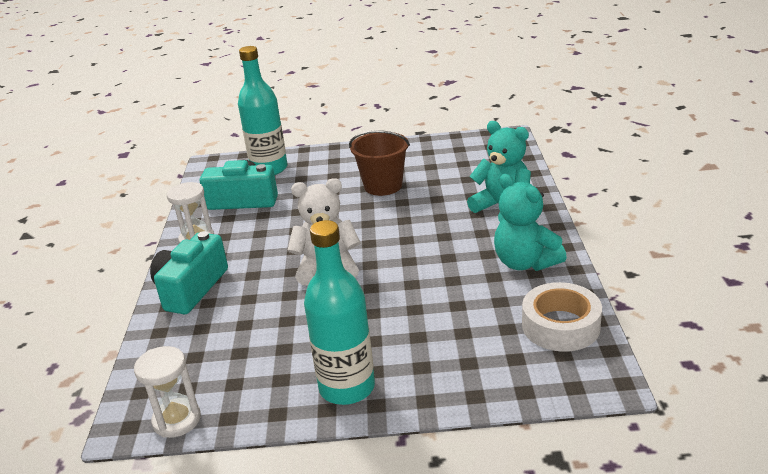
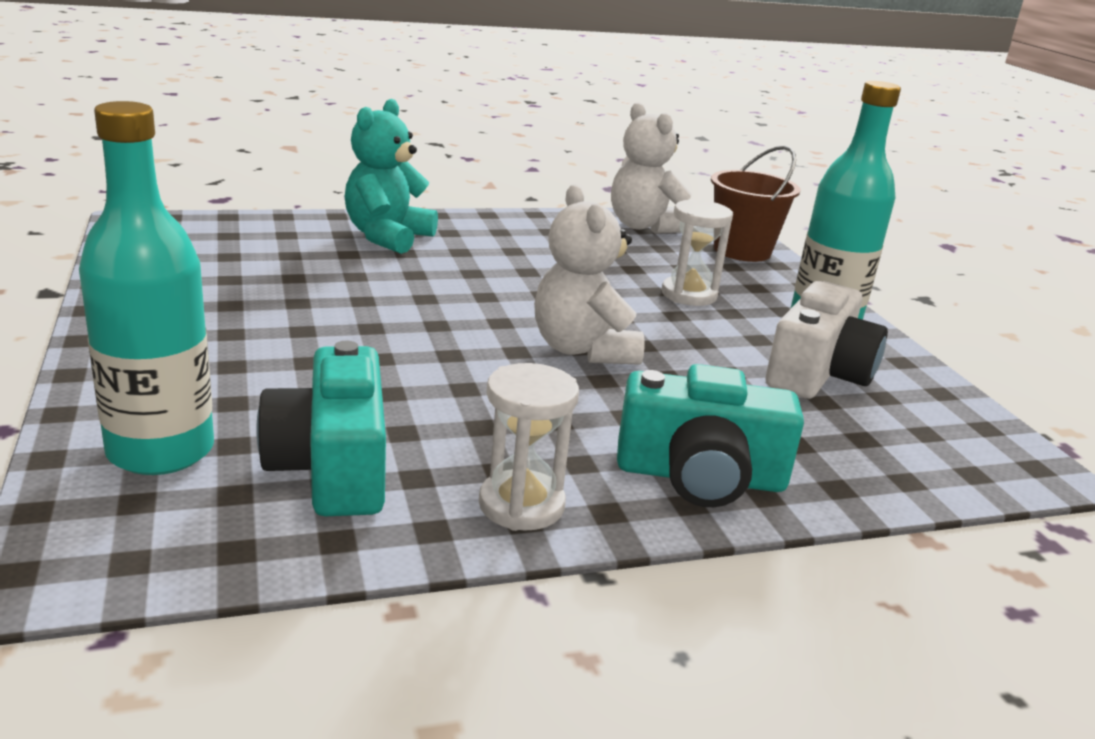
camera: 110 degrees left, 5 degrees down
(177, 420) = (985, 429): white hourglass -> white hourglass (689, 295)
(273, 360) = (818, 373): none -> white camera
(383, 186) = (298, 315): brown bucket -> brown bucket (742, 250)
(525, 262) = (529, 233): turquoise teddy bear -> none
(560, 326) = (644, 226): white tape -> white teddy bear

